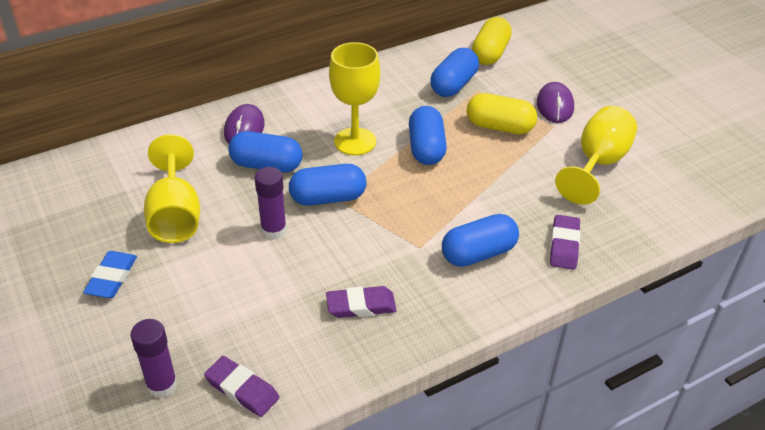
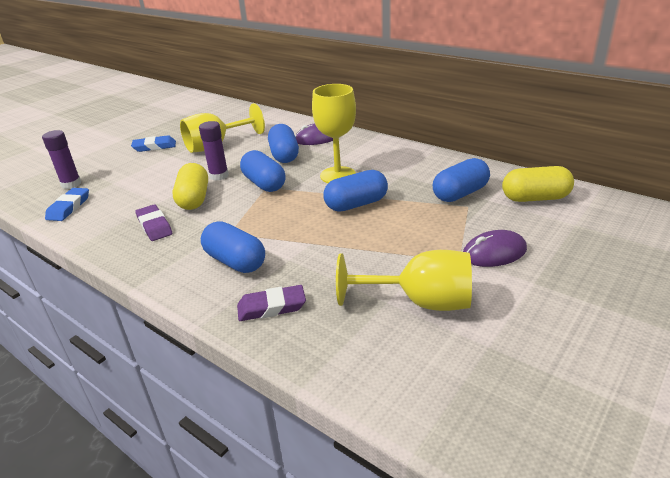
camera: 70 degrees right, 10 degrees down
(242, 389) = (69, 207): purple eraser -> blue eraser
(453, 85) = (460, 194): blue capsule -> blue capsule turned 45 degrees counterclockwise
(499, 127) = (422, 230): yellow capsule -> yellow capsule (194, 199)

